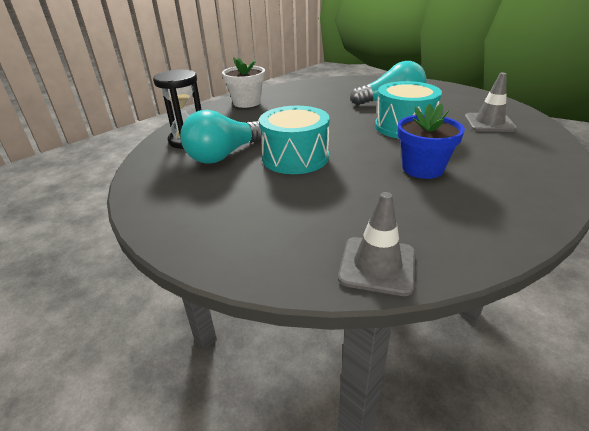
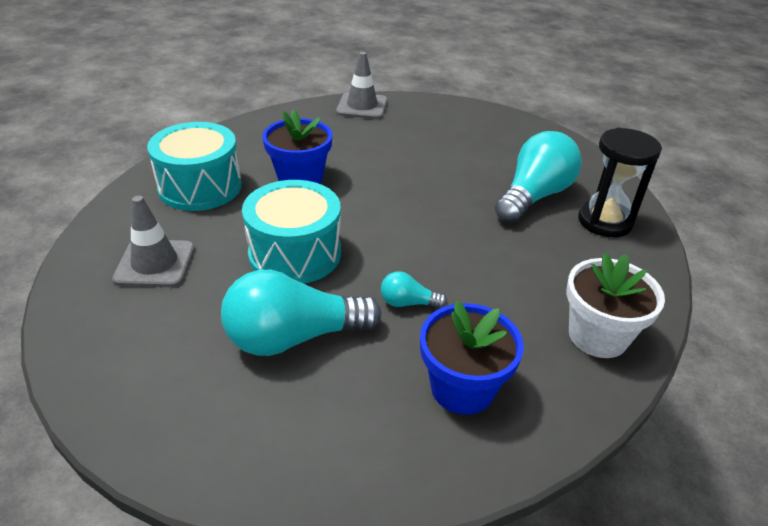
camera: 170 degrees right, 5 degrees up
(295, 157) = (445, 193): turquoise drum -> turquoise drum (200, 187)
(316, 93) = (462, 388): none -> blue flower pot
(335, 110) = (408, 303): none -> turquoise light bulb

